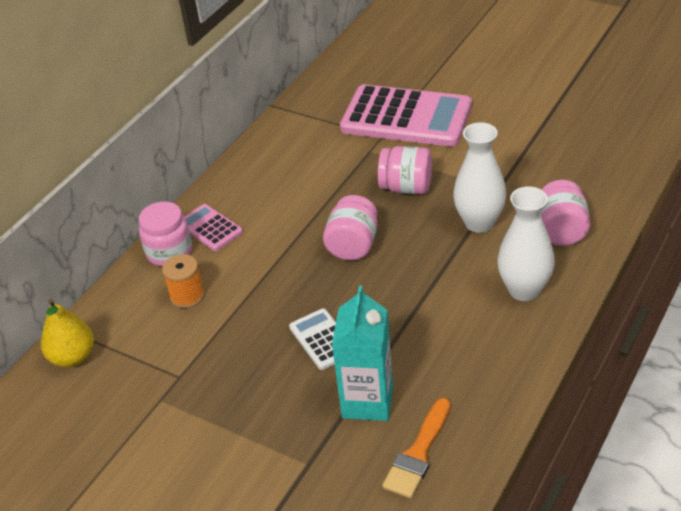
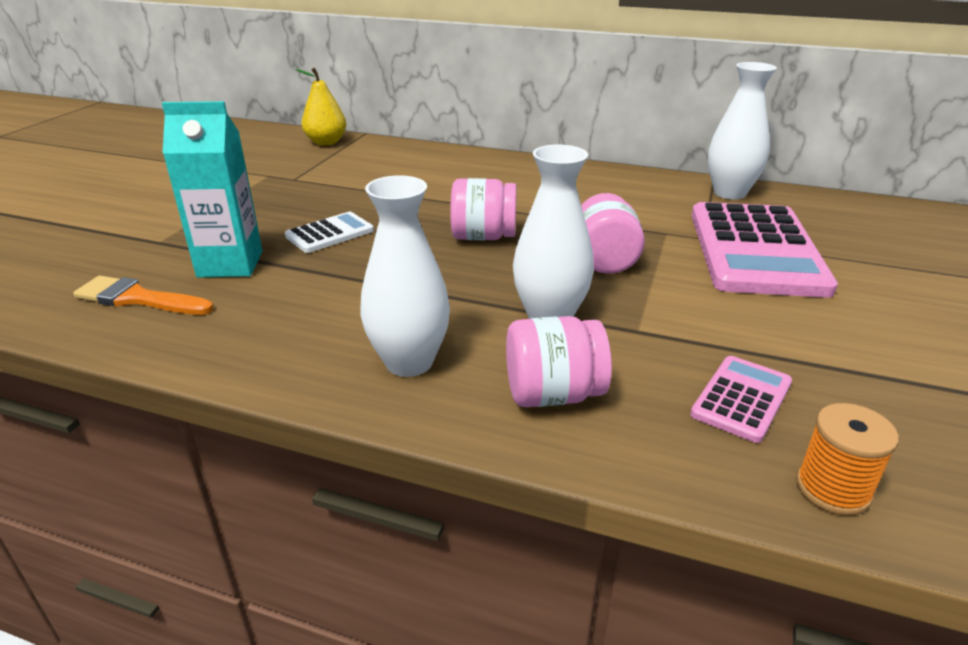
camera: 75 degrees right, 10 degrees down
(169, 252) = (457, 158): pink jar -> none
(187, 296) = (398, 170): orange spool -> orange spool (832, 489)
(210, 228) = (495, 169): pink calculator -> pink calculator (741, 399)
(310, 106) = (729, 193): none -> white vase

